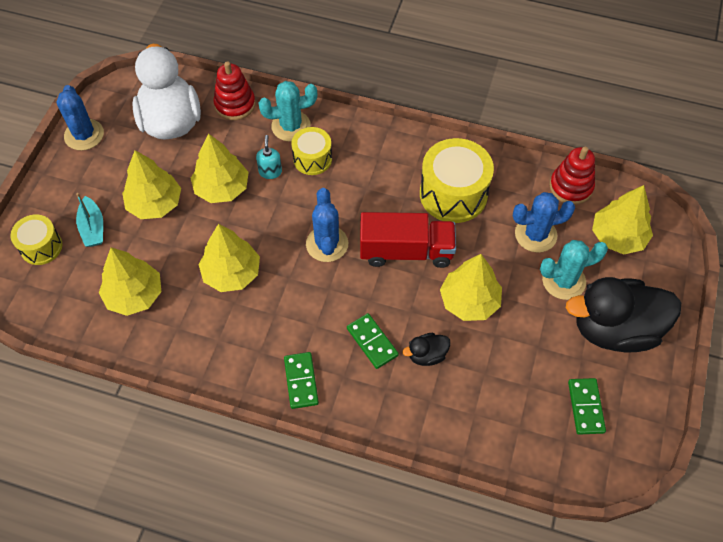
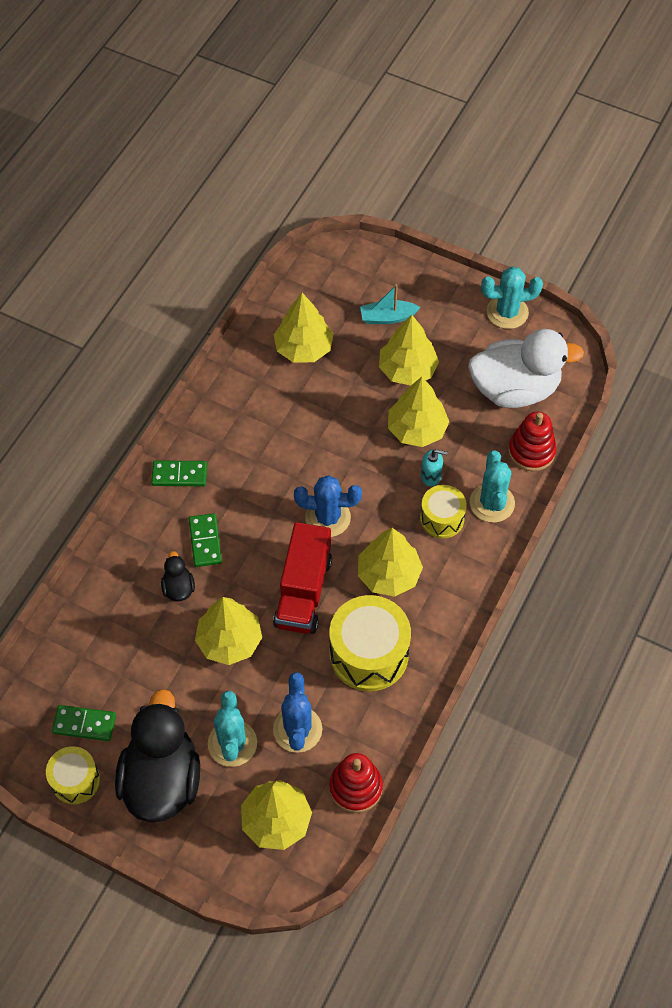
camera: 100 degrees right, 0 degrees up
(41, 247) = (373, 277): yellow drum -> yellow drum (75, 780)
(84, 135) = (507, 312): blue cactus -> turquoise cactus
(231, 273) = (311, 429): yellow tree -> yellow tree (389, 574)
(372, 342) = (205, 541): green domino -> green domino turned 75 degrees counterclockwise

